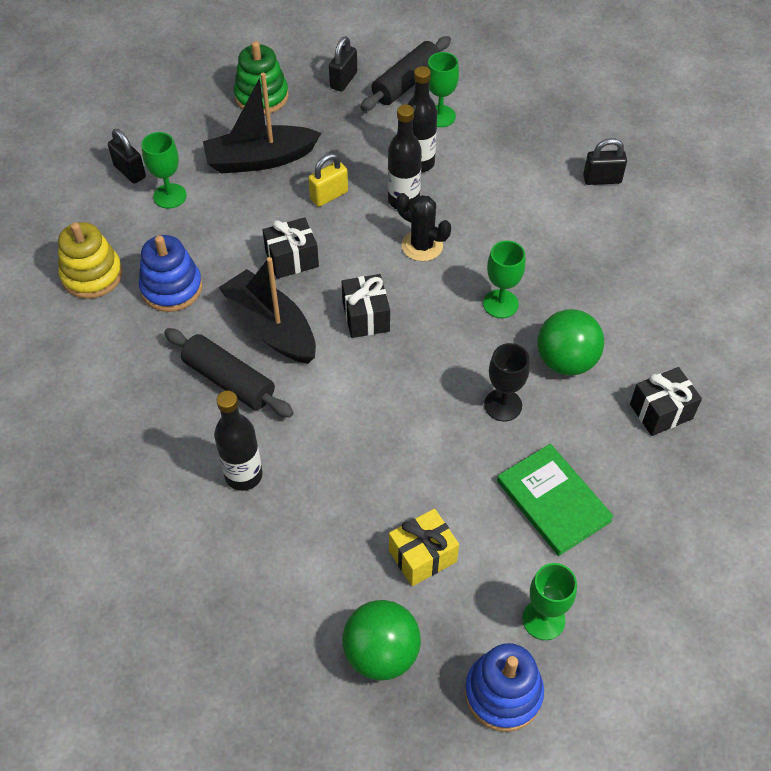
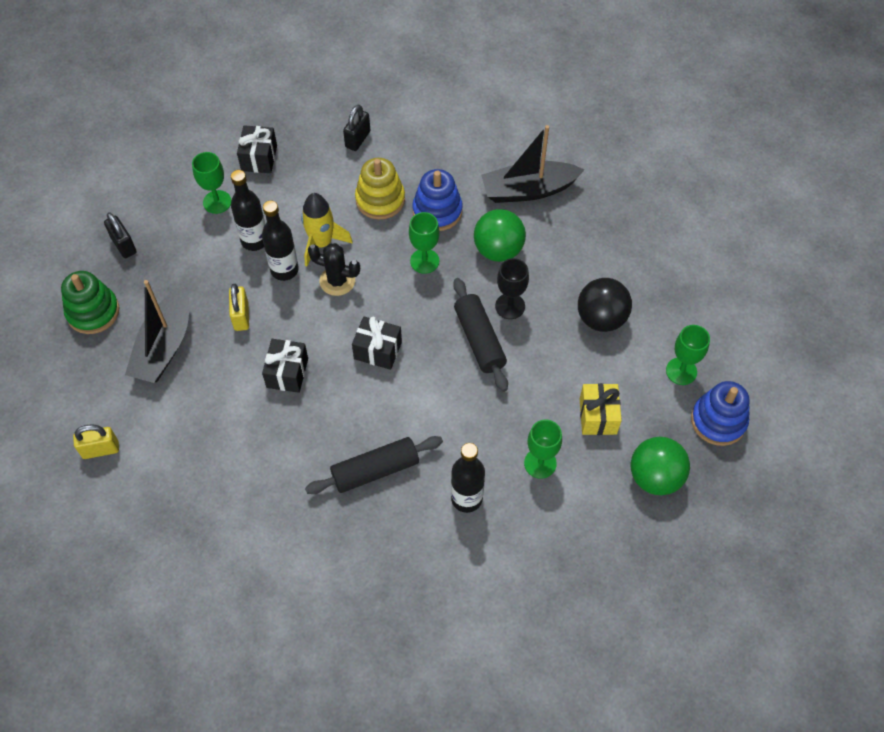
camera: 60 degrees left, 5 degrees up
(92, 275) = (197, 527): yellow stacking toy -> yellow stacking toy (380, 200)
(130, 172) = (101, 450): black padlock -> yellow padlock
(170, 196) = (153, 431): green goblet -> green goblet (540, 463)
(171, 288) = (255, 472): blue stacking toy -> blue stacking toy (437, 211)
(271, 328) = (344, 418): black boat -> black boat (528, 190)
(406, 83) = (163, 205): black rolling pin -> black rolling pin (479, 340)
(422, 246) = (337, 281): black cactus -> black cactus turned 45 degrees clockwise
(456, 213) = (321, 243): none -> yellow rocket
(553, 501) = (601, 318): green book -> black ball
(661, 411) = (571, 221): black gift -> black gift (259, 158)

